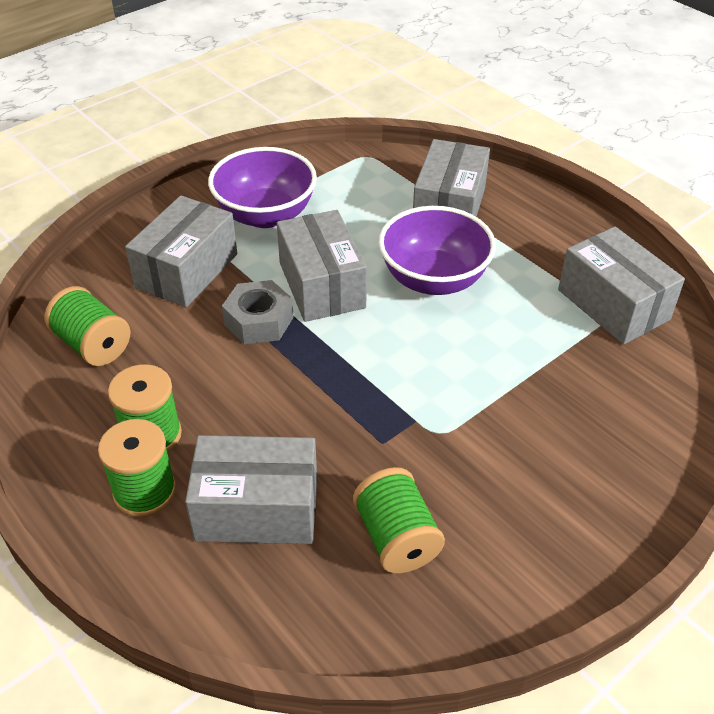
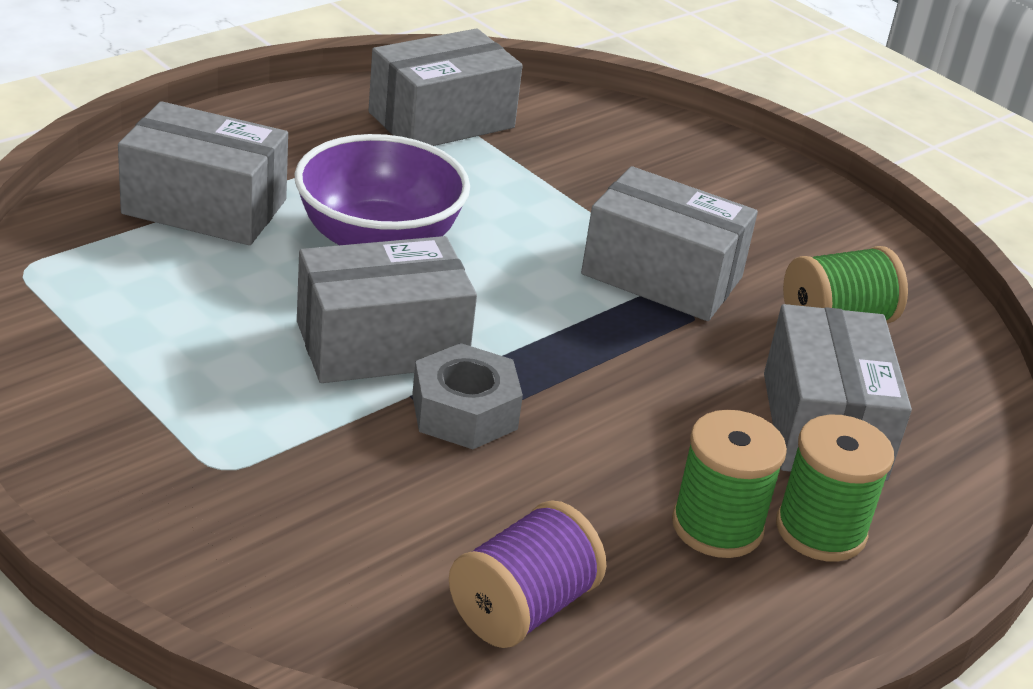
camera: 95 degrees left, 10 degrees down
(93, 344) = (522, 608): green spool -> purple spool
(187, 270) = (326, 493): grey box -> grey box (662, 276)
(265, 215) = (176, 394): purple bowl -> none

